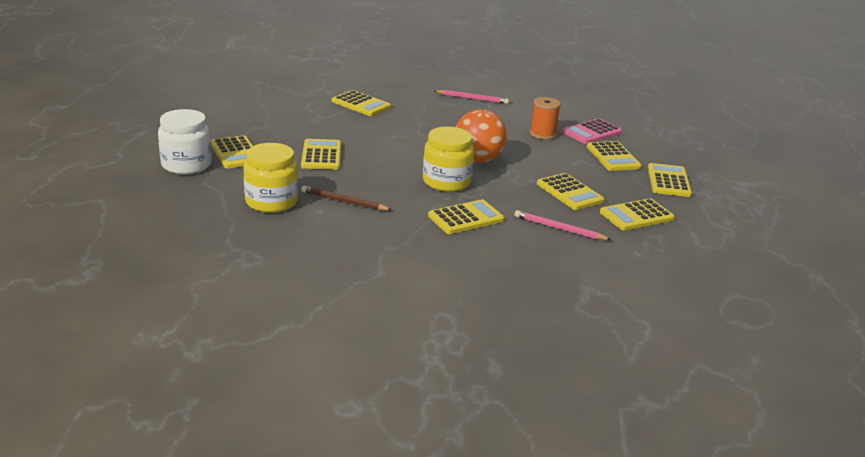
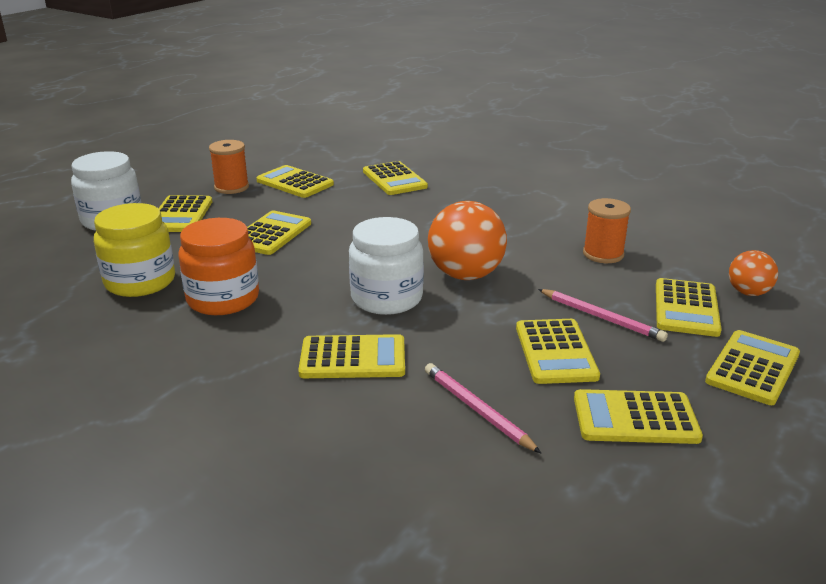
camera: 30 degrees right, 0 degrees up
(247, 127) = (231, 187): none -> orange spool
(291, 117) = (294, 183): none -> yellow calculator
(344, 201) = (223, 299): brown pencil -> orange jar
(446, 182) = (386, 298): yellow jar -> white jar
(472, 99) = (548, 191): pink pencil -> pink pencil (601, 317)
(592, 132) = (686, 264): pink calculator -> none
(636, 143) = (748, 293): none -> orange ball

